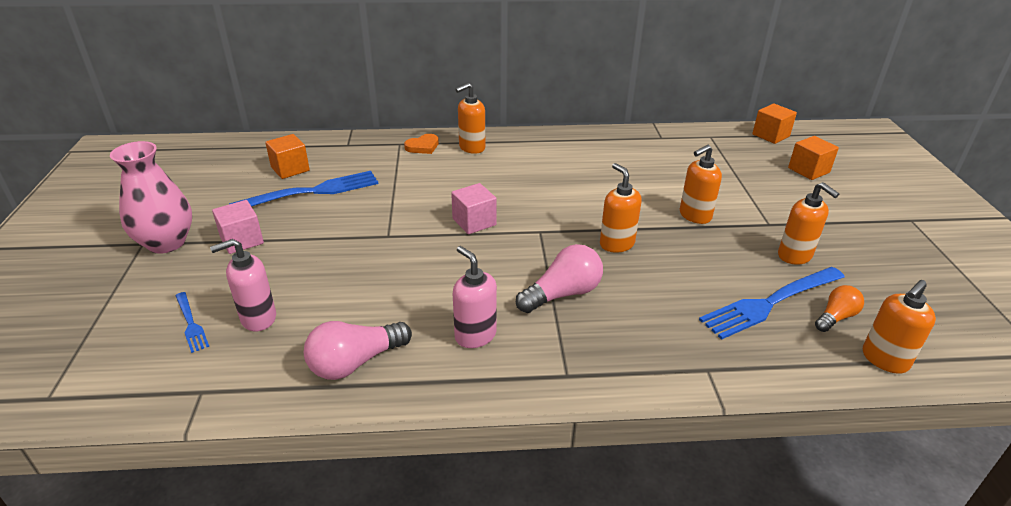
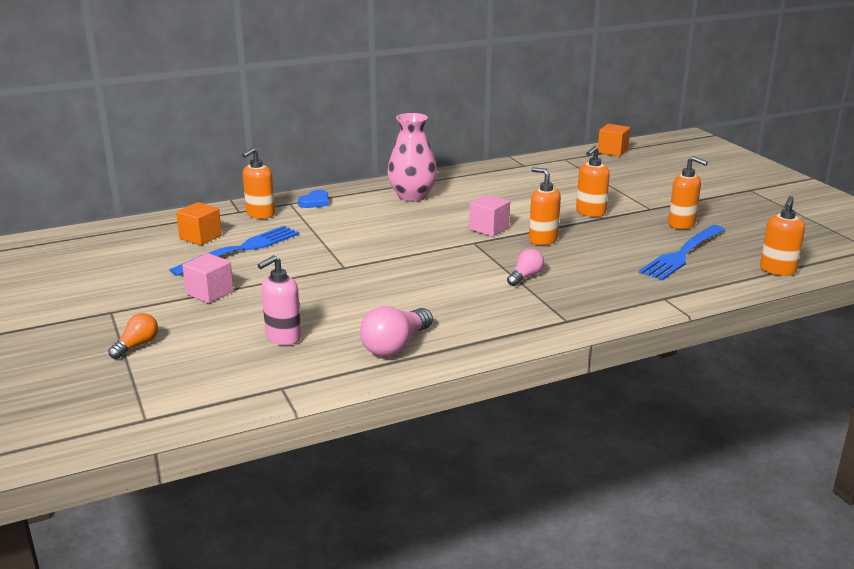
camera: 20 degrees left, 10 degrees down
(166, 243) = (136, 307): pink vase -> pink vase (412, 196)
(191, 323) = (224, 352): blue fork -> none
(423, 146) = (315, 202): orange heart -> blue heart
(471, 148) = (362, 196): orange soap dispenser -> orange soap dispenser (260, 214)
(474, 222) = (412, 245): pink cube -> pink cube (489, 228)
(475, 335) = (477, 312): pink soap dispenser -> none
(563, 294) = (525, 277): pink light bulb -> pink light bulb, size x0.62
(808, 170) = (657, 170): orange cube -> none
(835, 317) = (732, 254): orange light bulb -> orange light bulb (137, 345)

